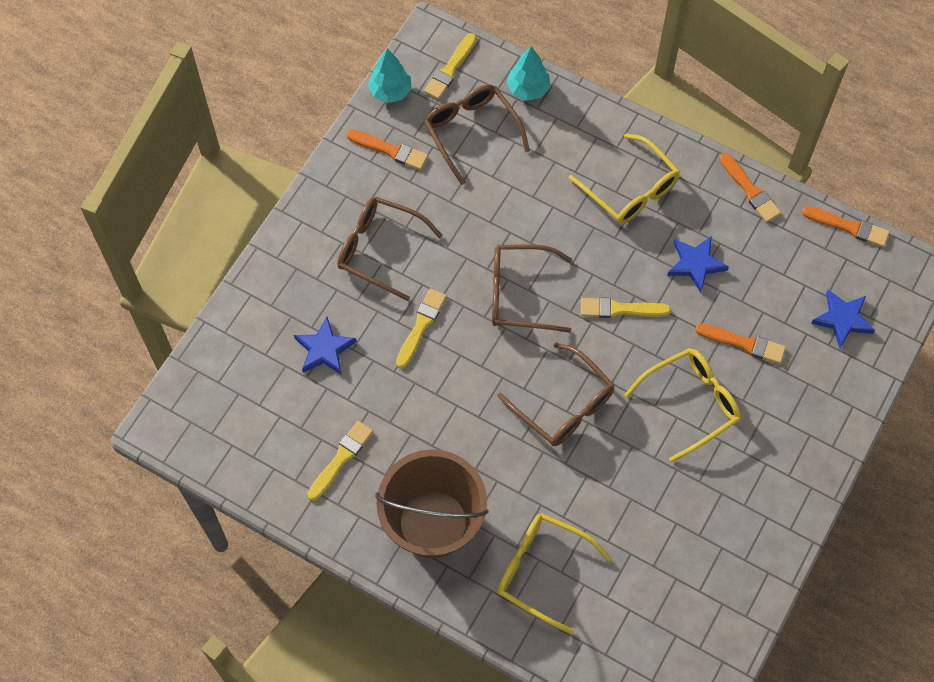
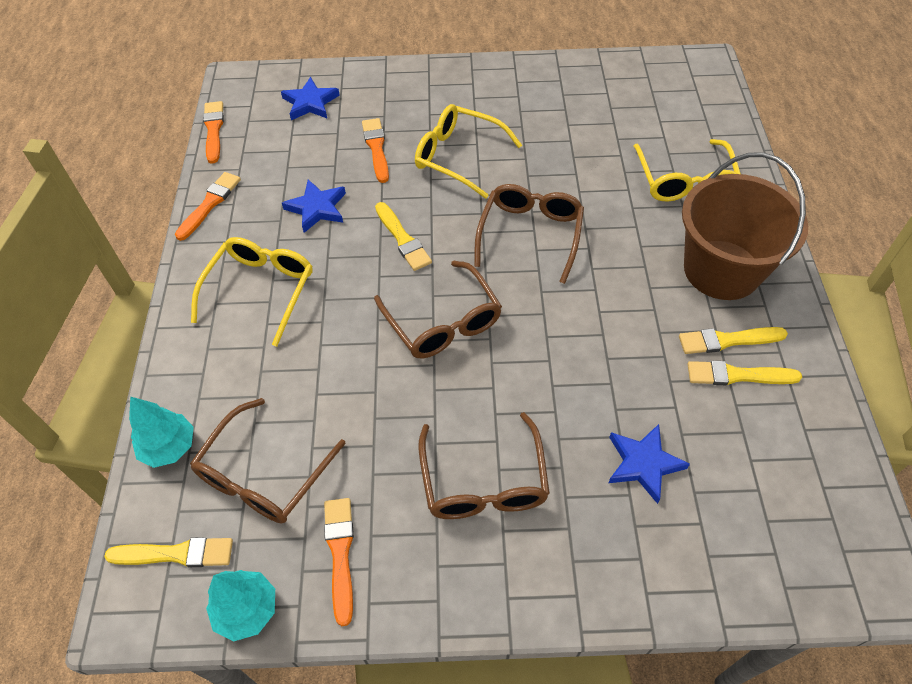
camera: 120 degrees left, 10 degrees down
(421, 326) = (543, 387): yellow brush -> yellow brush (727, 340)

